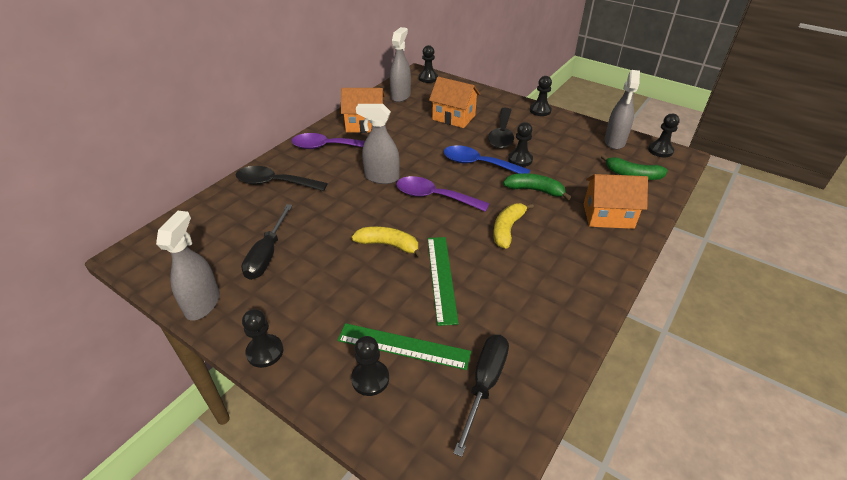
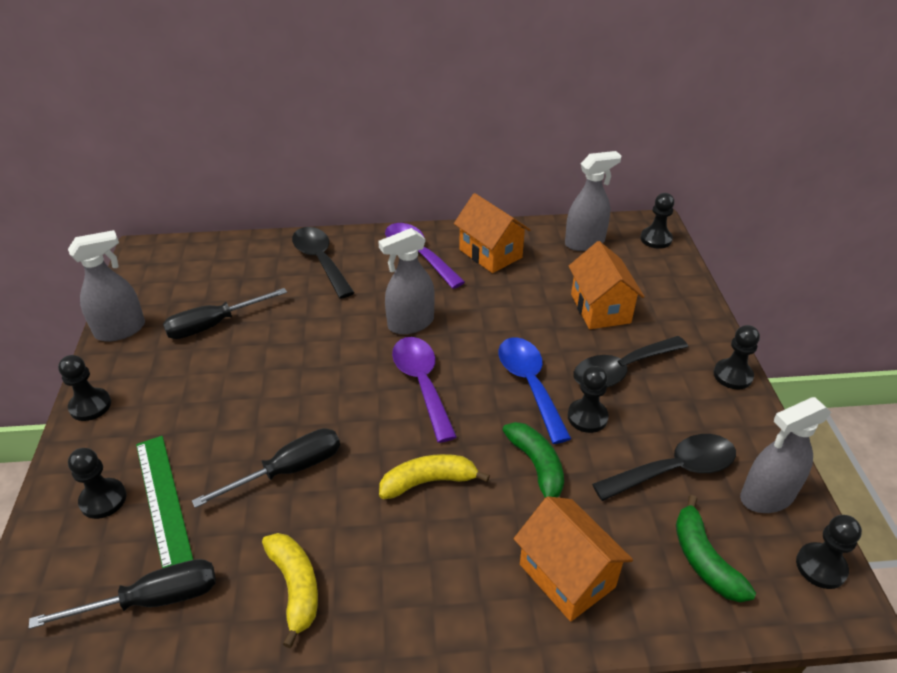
camera: 50 degrees right, 0 degrees up
(381, 177) = (410, 323): grey spray bottle -> grey spray bottle turned 90 degrees counterclockwise
(388, 245) = (303, 397): yellow banana -> yellow banana (295, 587)
(441, 278) = (288, 470): green ruler -> black screwdriver
(577, 154) = (675, 470): none -> black spoon

